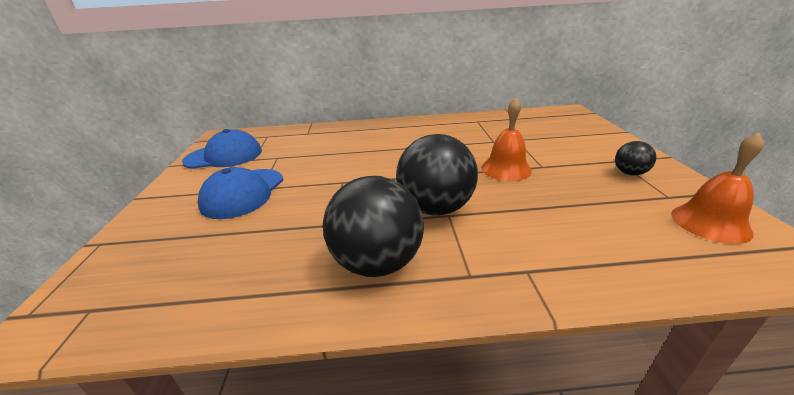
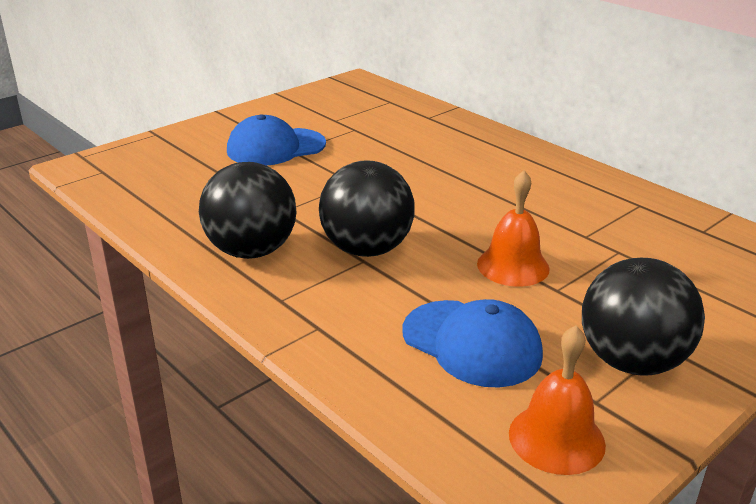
camera: 50 degrees right, 0 degrees up
(224, 156) = (322, 105): blue cap -> blue cap (472, 343)
(629, 173) = (631, 361): black ball -> black ball, size x2.04

